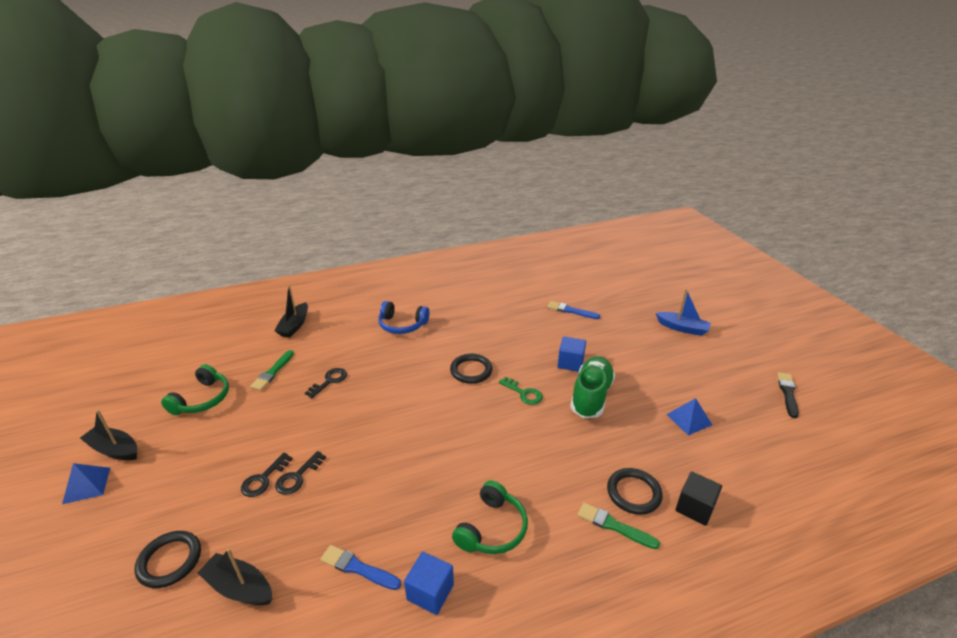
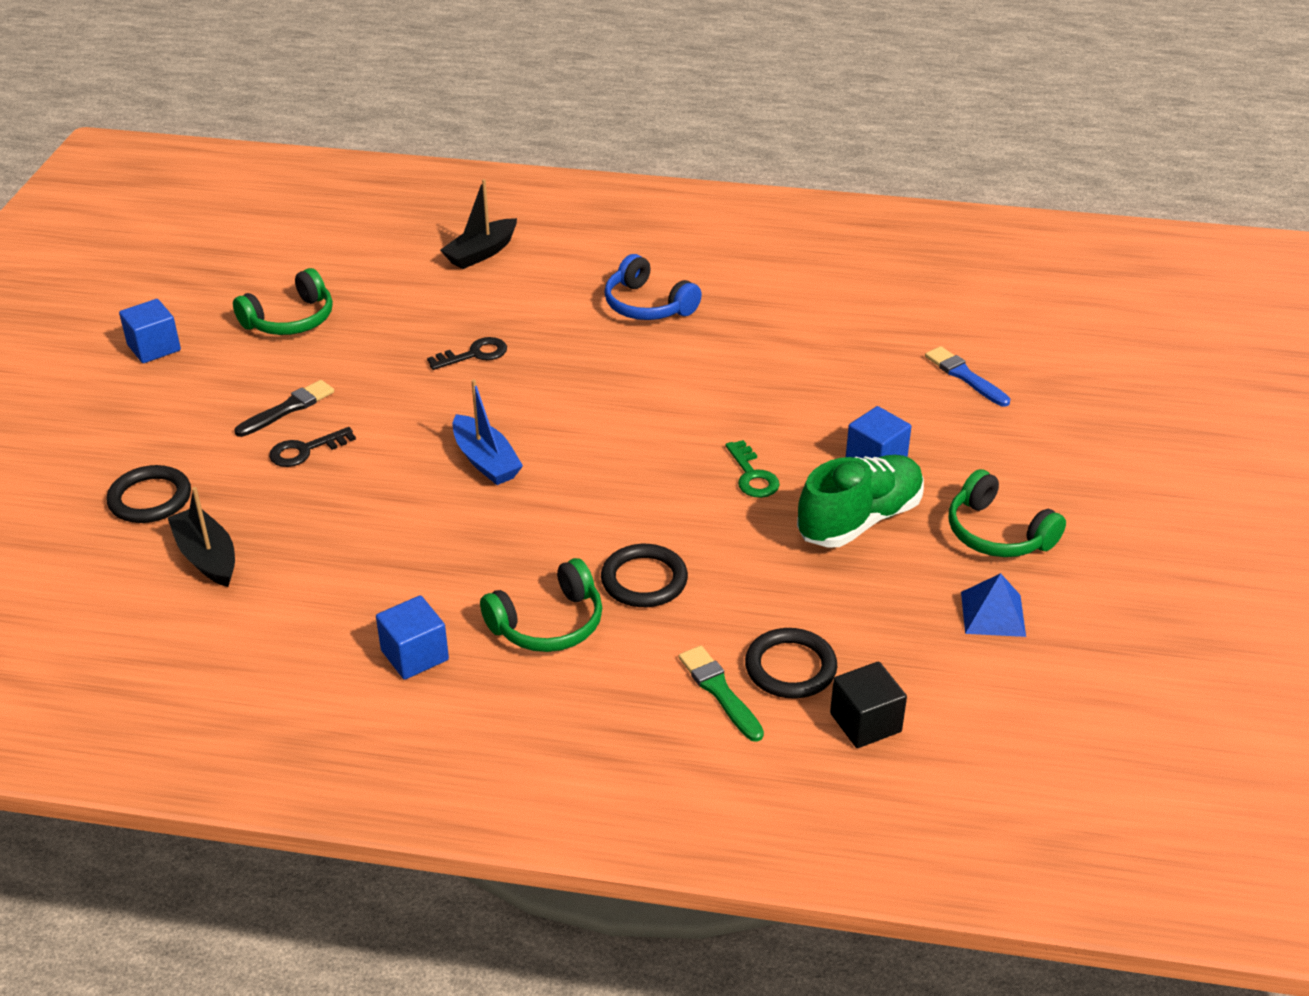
camera: 30 degrees right, 5 degrees up
(86, 485) = (104, 379): blue pyramid -> none
(114, 449) = (154, 348): black boat -> blue cube
(273, 372) = (405, 314): green brush -> none
(297, 477) = (348, 464): black key -> none
(358, 568) = (349, 594): blue brush -> none
(471, 370) = (698, 413): black ring -> black ring (644, 580)
(652, 378) = (997, 533): none -> green headphones
(682, 328) = (1153, 476): blue boat -> blue boat (485, 461)
(788, 393) = (1231, 648): black brush -> black brush (287, 409)

